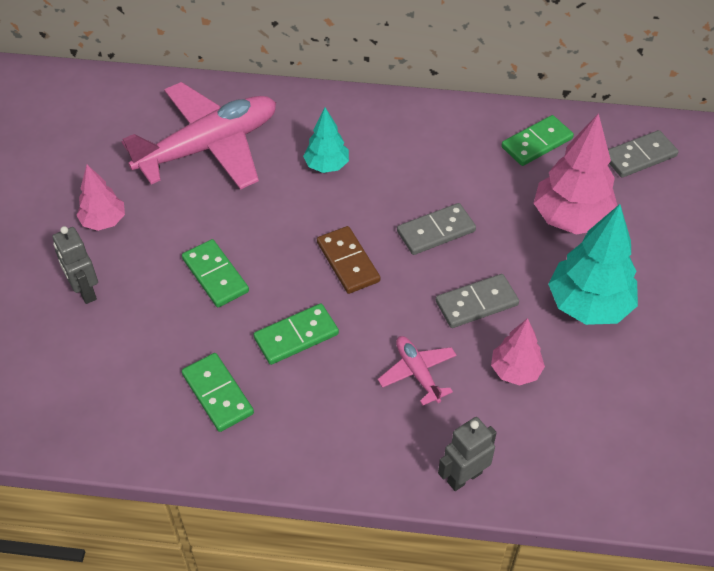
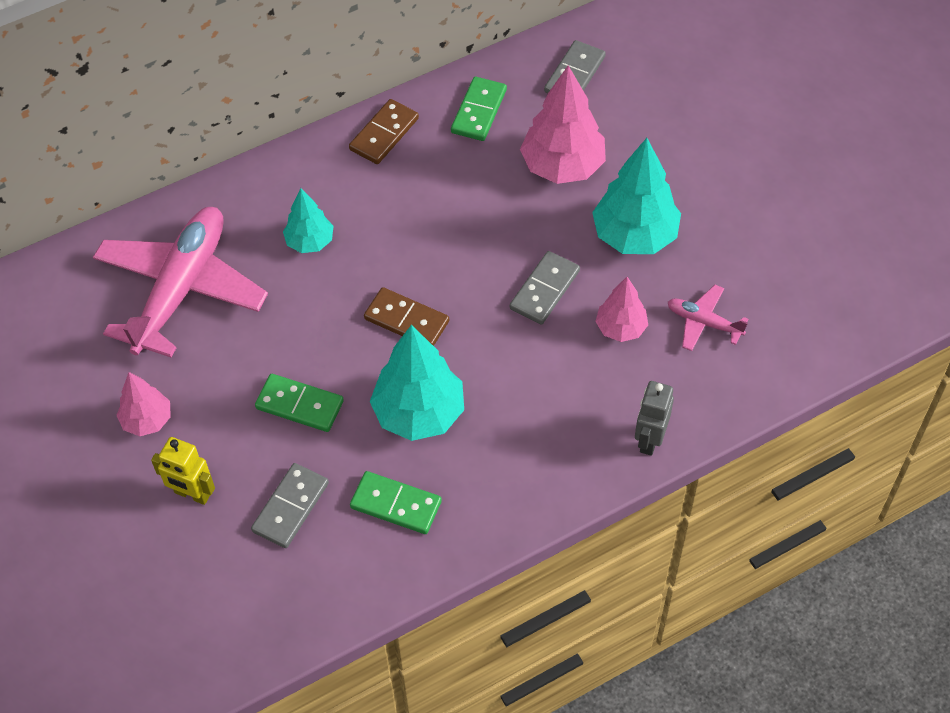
camera: 35 degrees left, 5 degrees up
(85, 291) = (192, 494): grey robot -> yellow robot
(296, 336) = (419, 413): green domino -> turquoise tree
(417, 373) = (545, 380): pink plane -> pink plane (703, 322)
(436, 231) = (459, 246): grey domino -> grey domino (291, 507)
(448, 121) = (384, 134): none -> brown domino

